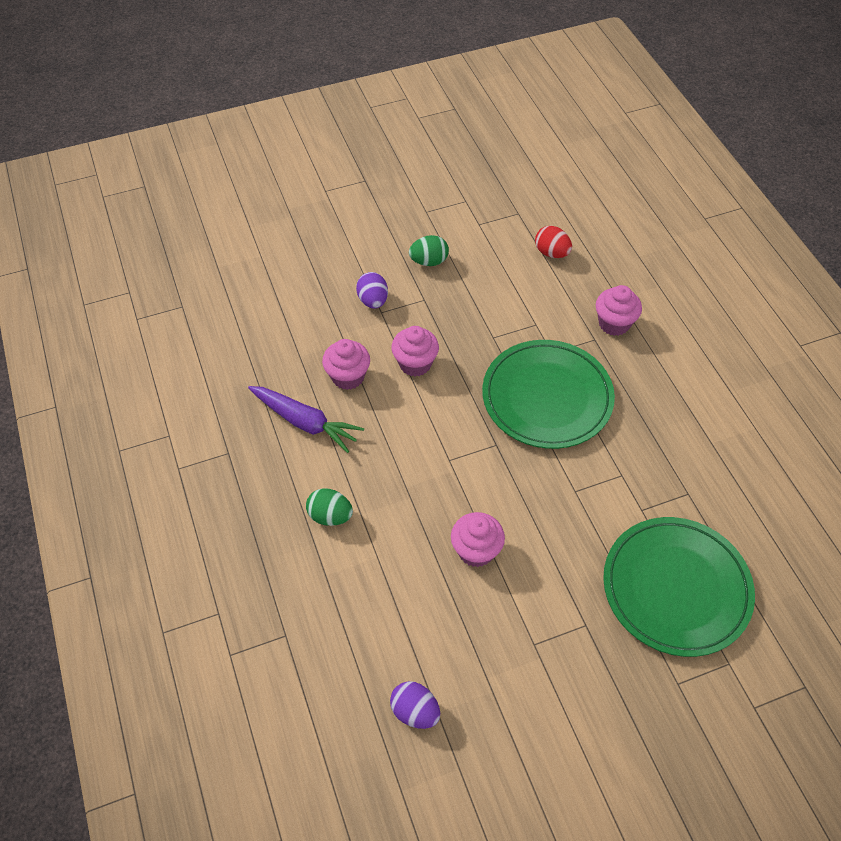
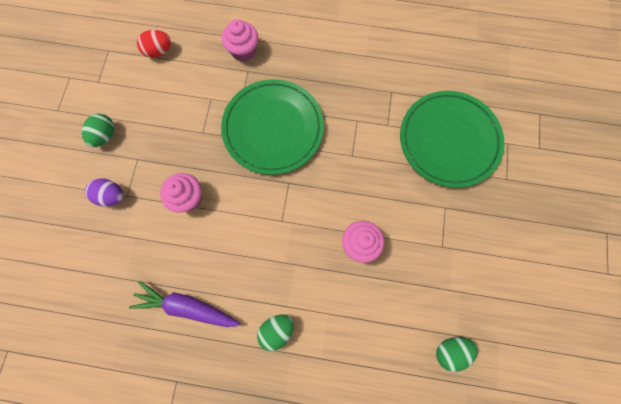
camera: 60 degrees left, 20 degrees up
(305, 422) = (187, 306): purple carrot -> purple carrot turned 135 degrees counterclockwise
(348, 377) = (168, 252): pink cupcake -> none
(415, 711) = (450, 350): purple egg -> green egg

